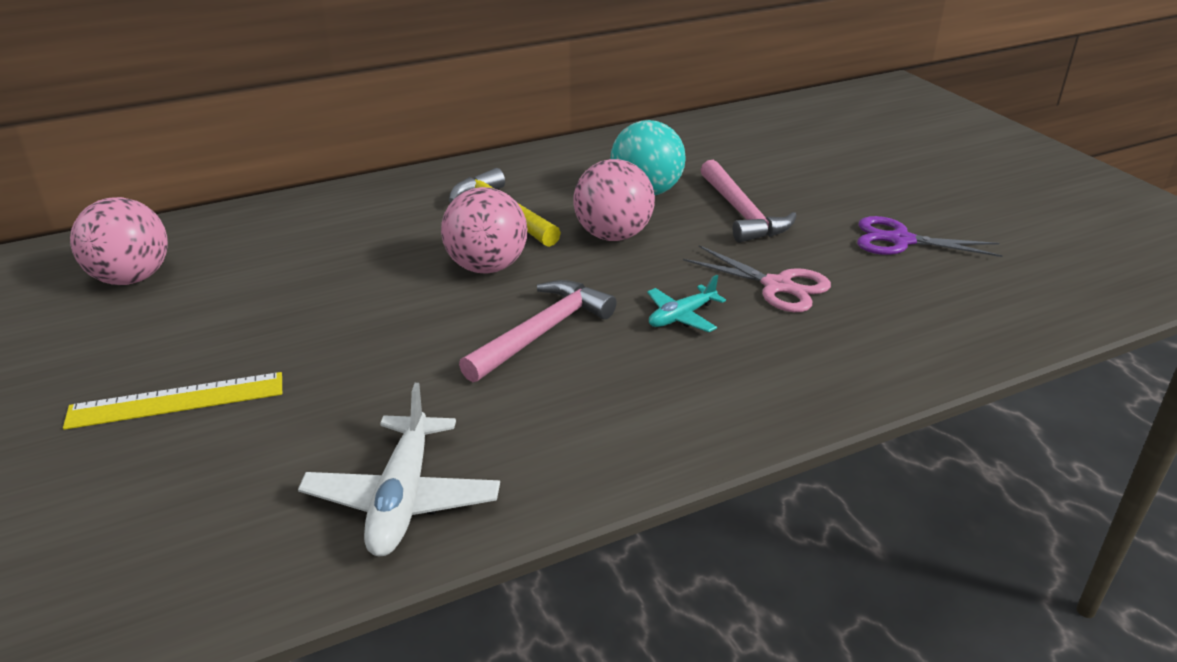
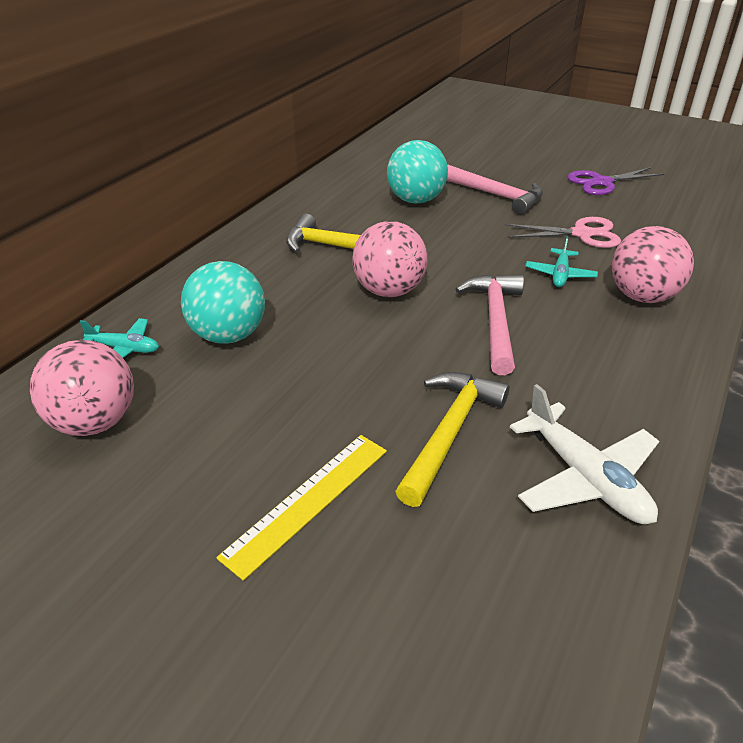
camera: 35 degrees left, 5 degrees up
(221, 233) = (124, 349): none -> turquoise plane
(305, 253) = (228, 335): none -> turquoise ball
(351, 405) = (450, 433): none -> yellow hammer
(613, 236) = (439, 237): pink ball -> pink ball (642, 296)

